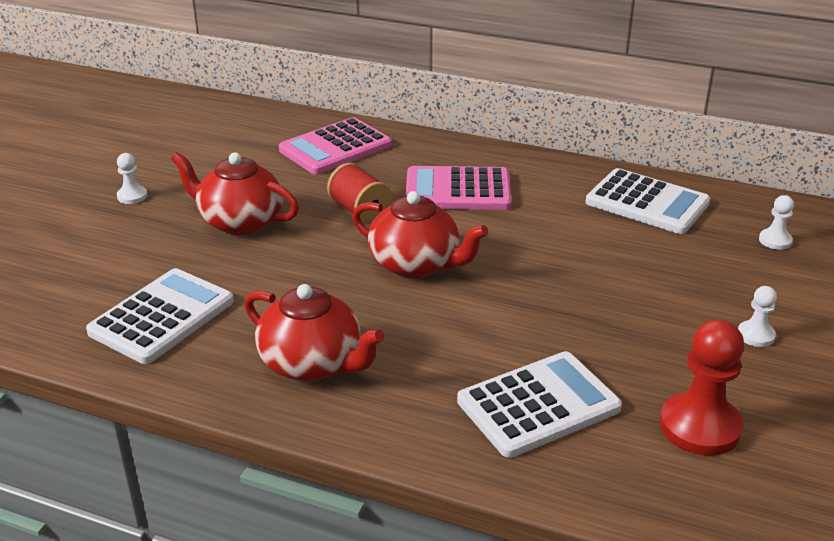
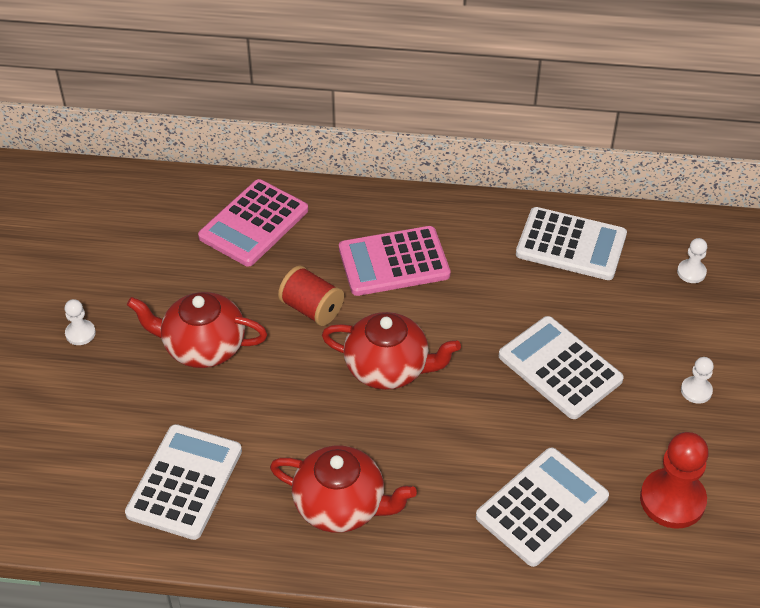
camera: 15 degrees left, 15 degrees up
(602, 292) = (560, 368): none -> white calculator

